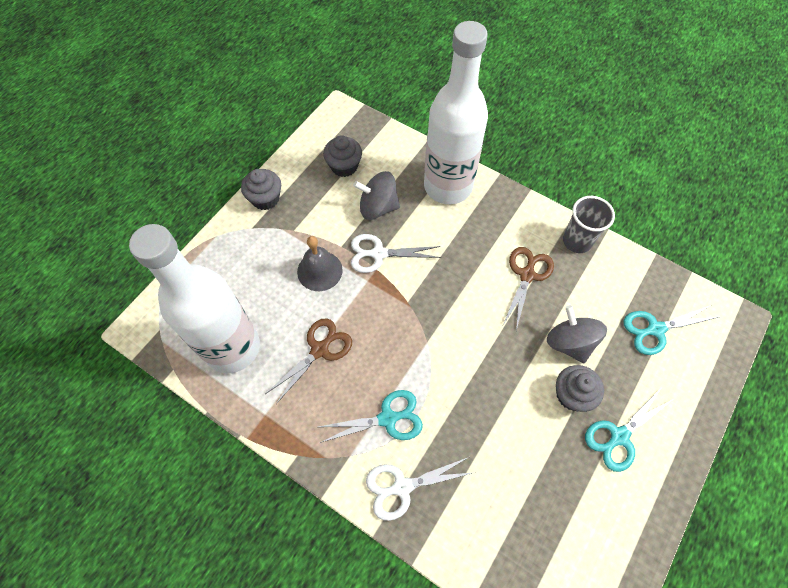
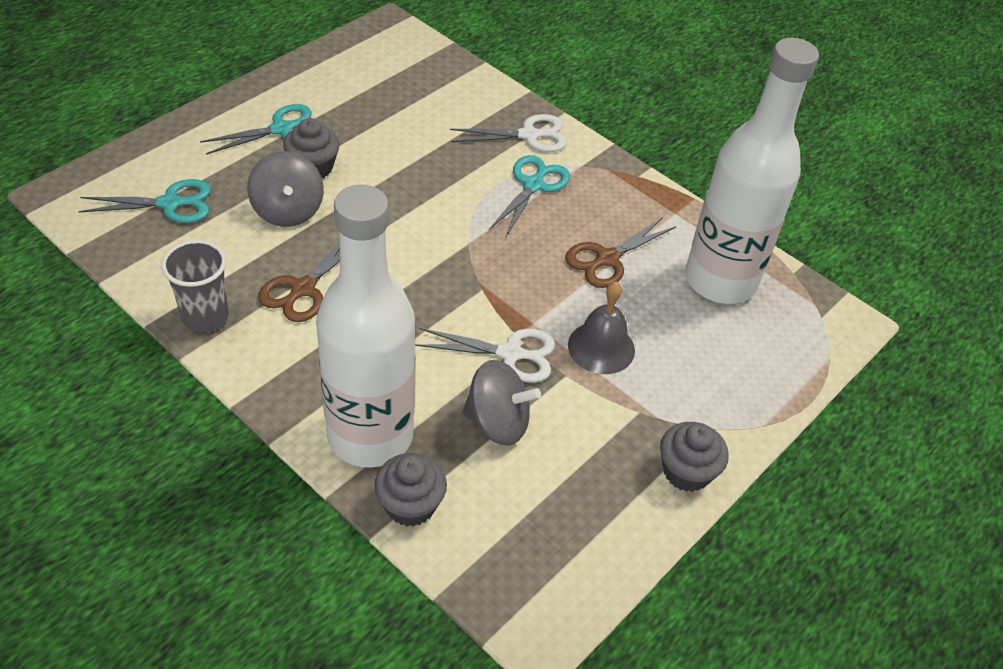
camera: 175 degrees left, 15 degrees down
(344, 166) = (544, 506): grey cupcake -> grey cupcake (410, 505)
(387, 418) = (533, 185): turquoise scissors -> turquoise scissors turned 120 degrees clockwise

